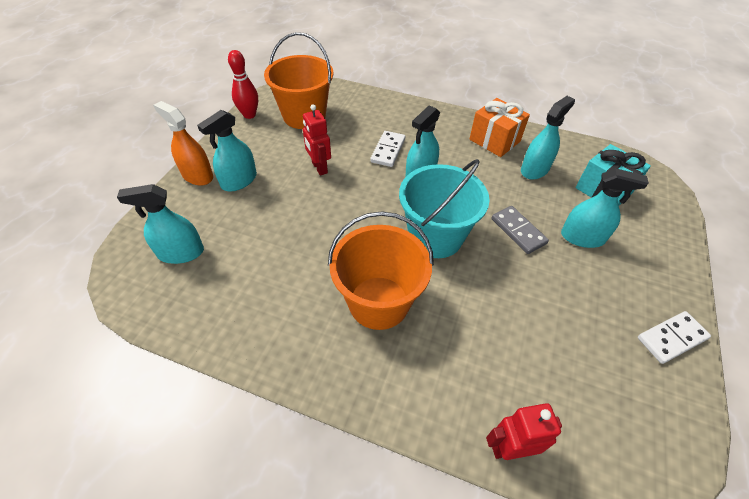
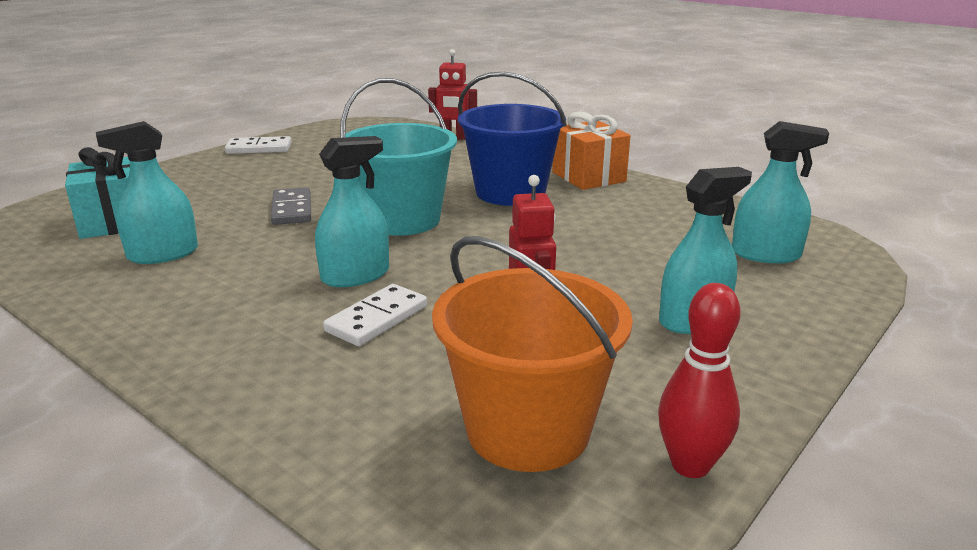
camera: 160 degrees left, 25 degrees down
(197, 175) = (785, 342): orange spray bottle -> none
(379, 302) = (510, 192): orange bucket -> blue bucket
(494, 140) = (155, 300): orange gift -> orange gift (588, 177)
(582, 237) = (225, 196): turquoise spray bottle -> none

